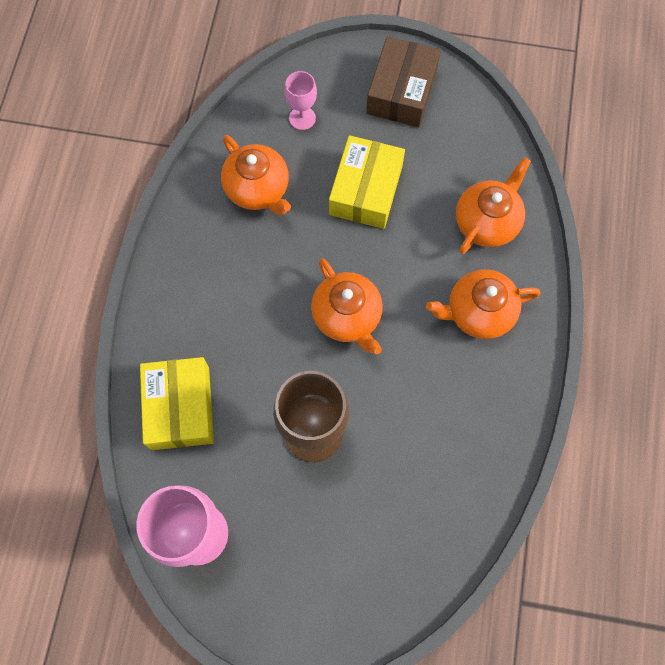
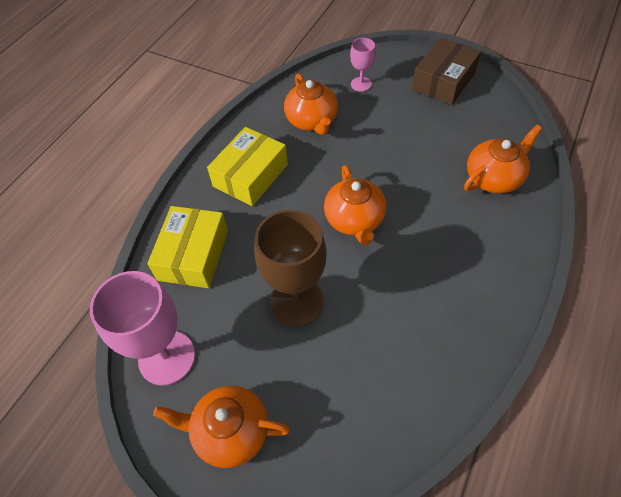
camera: 20 degrees right, 15 degrees down
(366, 190) = (396, 137): yellow box -> yellow box (250, 175)
(478, 312) = (471, 242): orange teapot -> orange teapot (230, 431)

